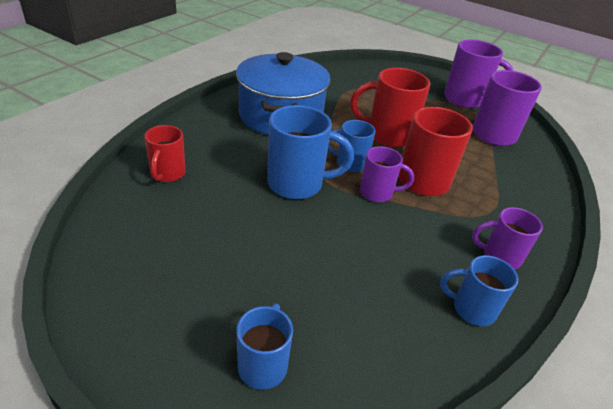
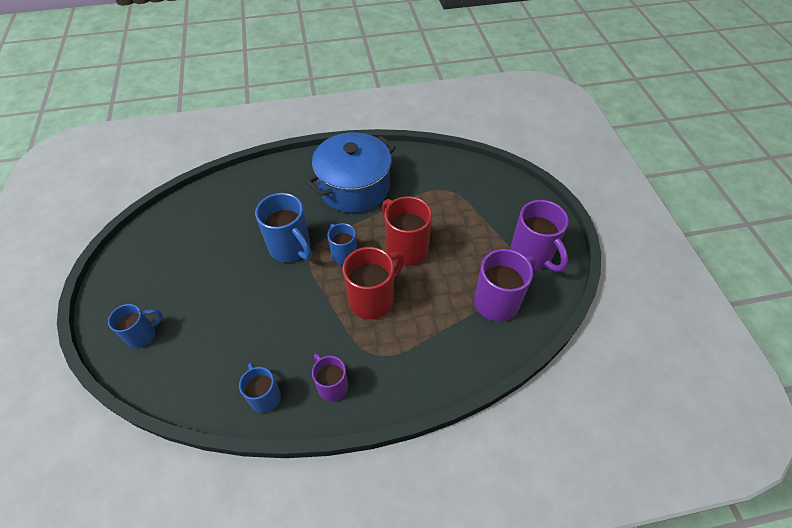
camera: 50 degrees right, 15 degrees up
(167, 174) = (235, 195): red mug -> none
(377, 193) = (327, 287): purple mug -> none

